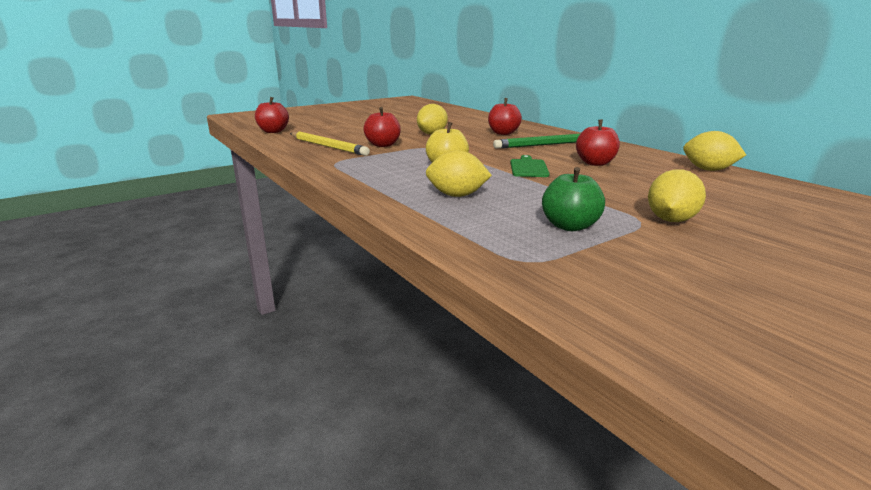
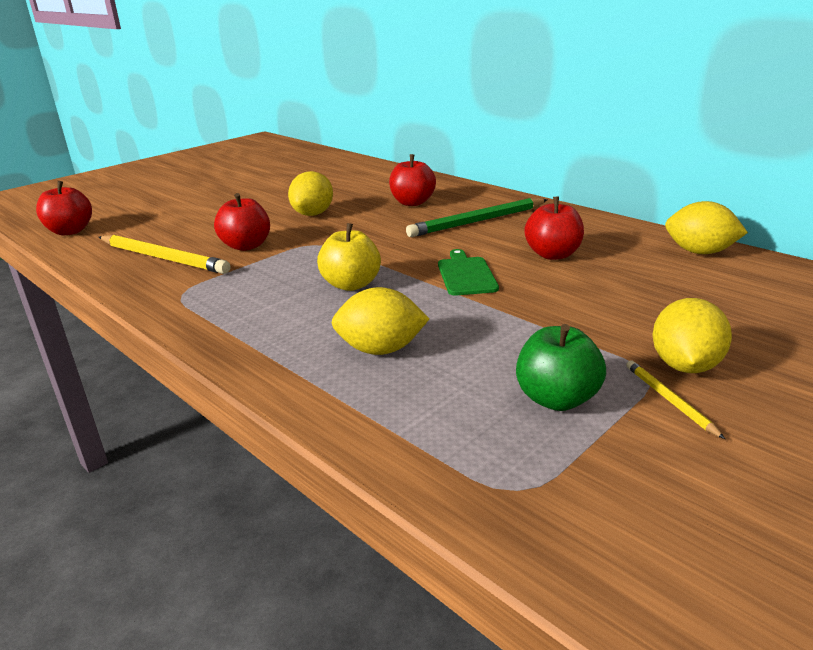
camera: 10 degrees left, 5 degrees up
(652, 234) = (669, 400): none -> yellow pencil

